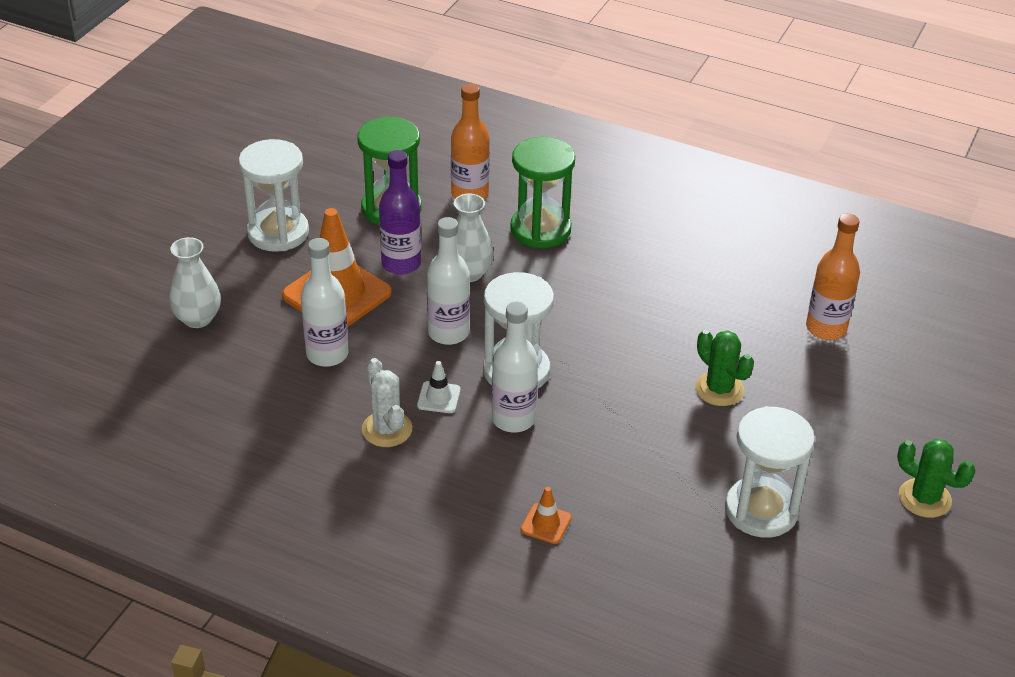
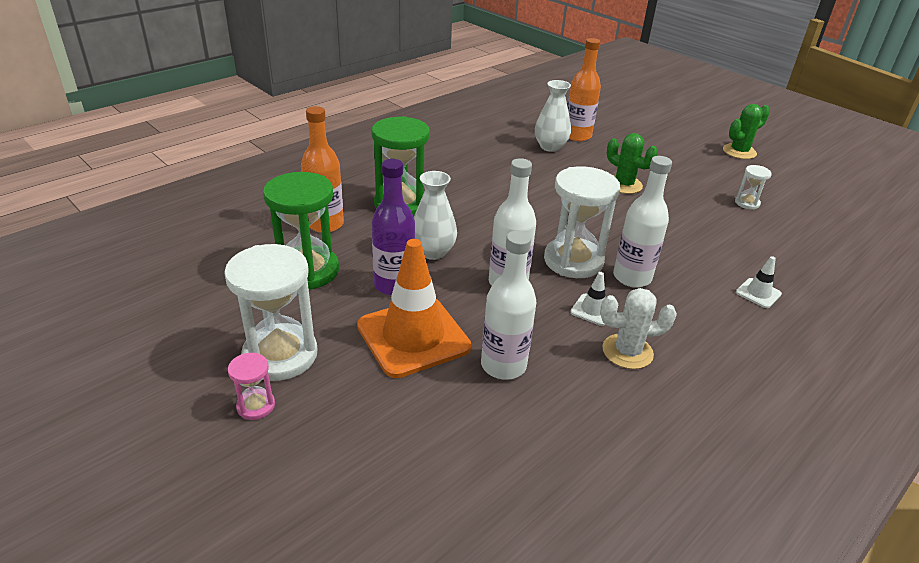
camera: 70 degrees left, 5 degrees down
(198, 318) = (388, 460): white vase -> white vase (550, 147)
(221, 240) = (256, 406): none -> pink hourglass
(546, 523) = (758, 293): orange traffic cone -> white traffic cone
(719, 389) = (624, 185): green cactus -> green cactus turned 60 degrees clockwise
(761, 510) = (747, 203): white hourglass -> white hourglass, size x0.47

